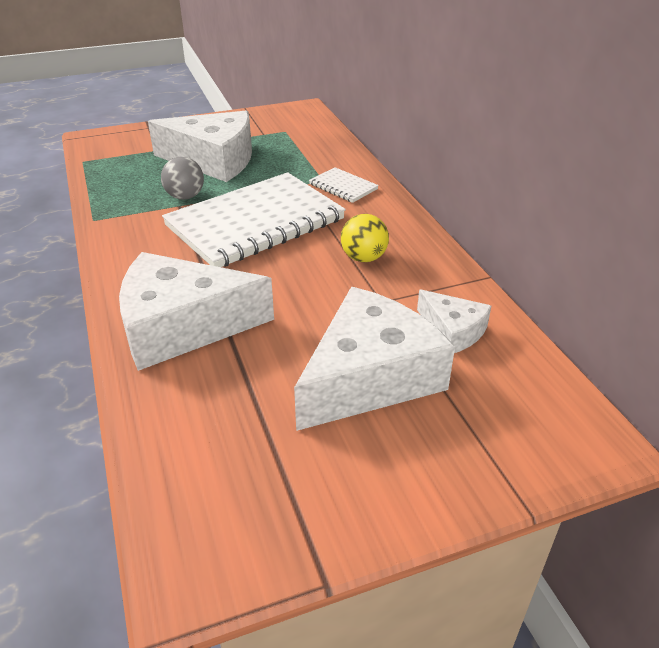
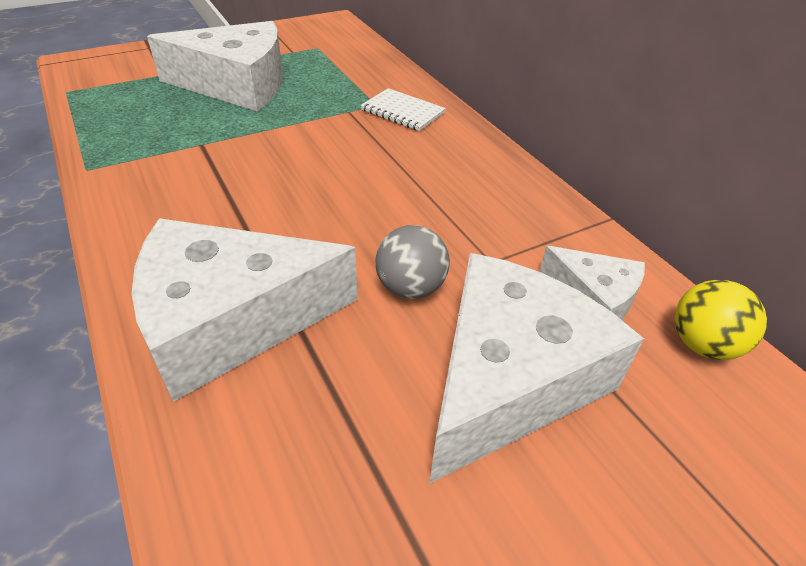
camera: 10 degrees left, 5 degrees up
(185, 197) = (207, 132): grey ball -> grey ball (410, 288)
(255, 223) = (304, 163): white notebook -> none
(363, 258) = (452, 203): yellow ball -> yellow ball (702, 345)

